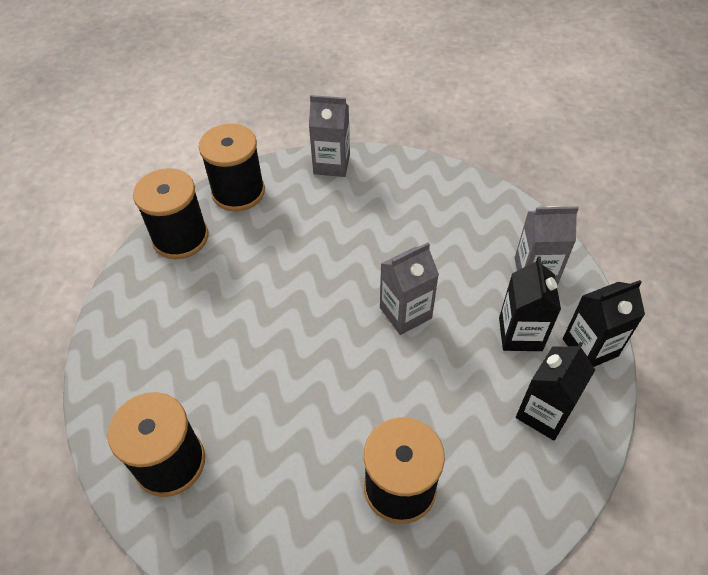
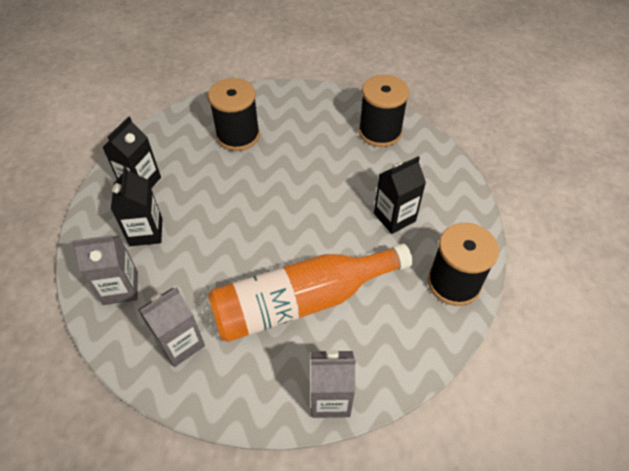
camera: 170 degrees right, 0 degrees up
(238, 192) = (421, 343): black spool -> none
(342, 237) = (301, 302): none -> orange bottle
(405, 313) = (238, 238): grey carton -> grey carton (180, 343)
(590, 347) = (93, 228): black carton -> black carton (394, 217)

